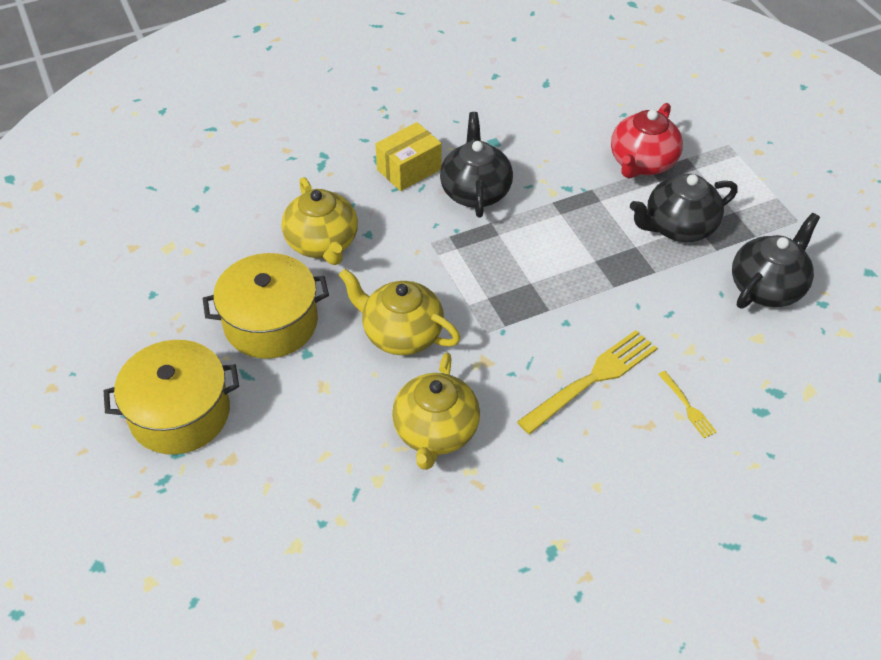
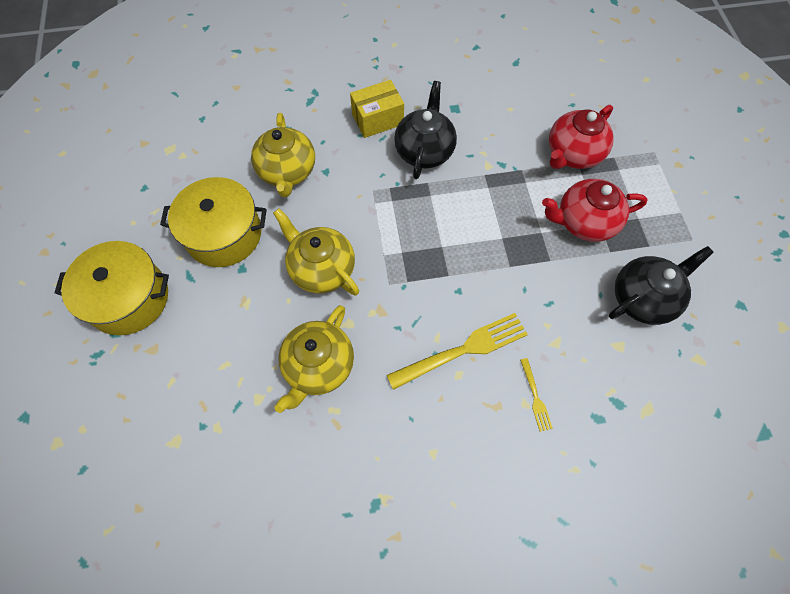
camera: 15 degrees right, 15 degrees up
(678, 227) = (584, 222): black teapot -> red teapot

